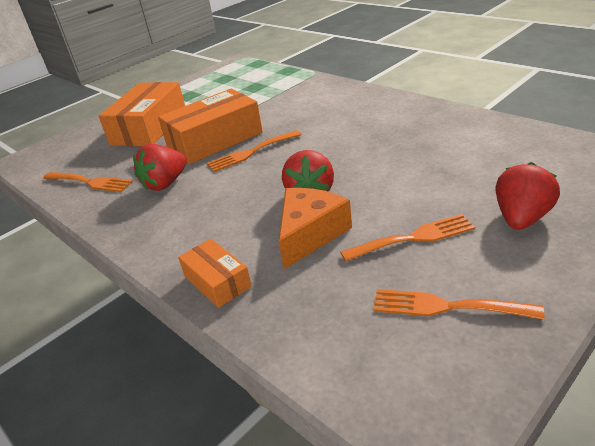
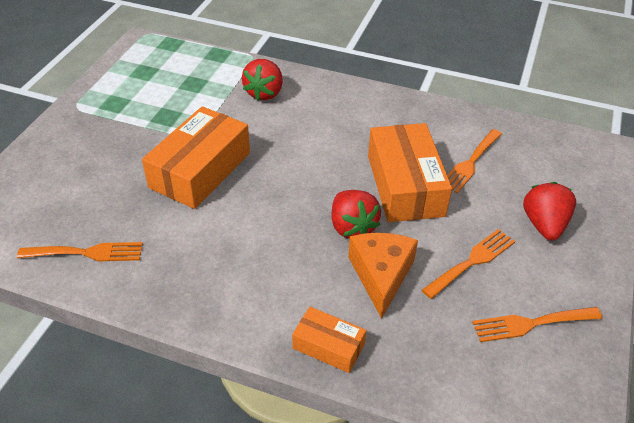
camera: 30 degrees left, 10 degrees up
(149, 127) = (100, 160): orange box -> orange box (405, 185)
(165, 184) = (186, 240): red strawberry -> red strawberry (264, 93)
(251, 152) = (255, 183): orange fork -> orange fork (470, 163)

